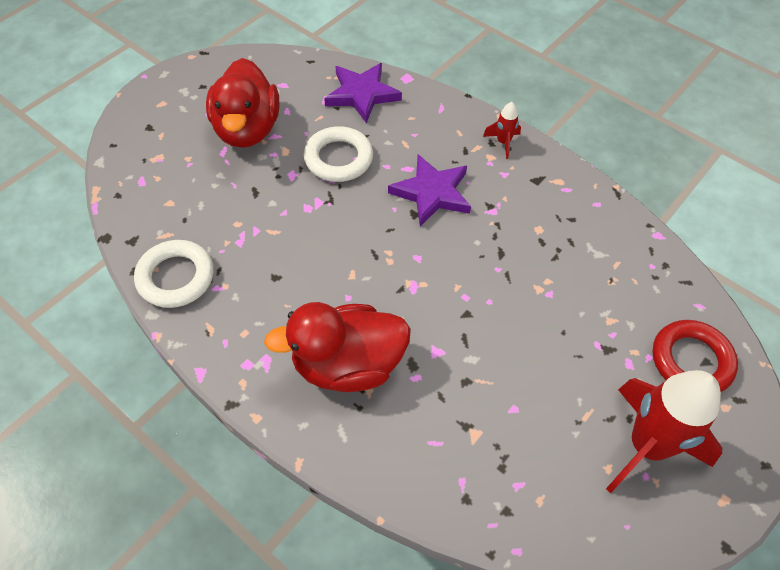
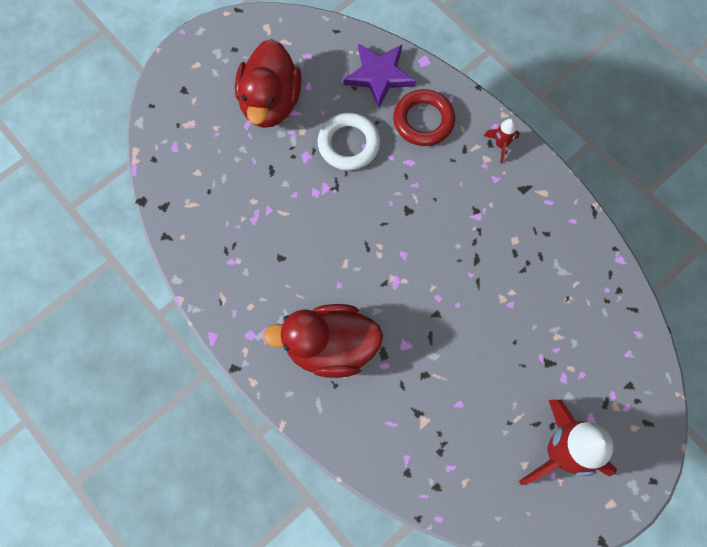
camera: 10 degrees right, 15 degrees up
(176, 277) = (198, 247): white ring -> none
(432, 193) = (426, 191): purple star -> none
(691, 361) = (617, 383): red ring -> red ring (423, 120)

